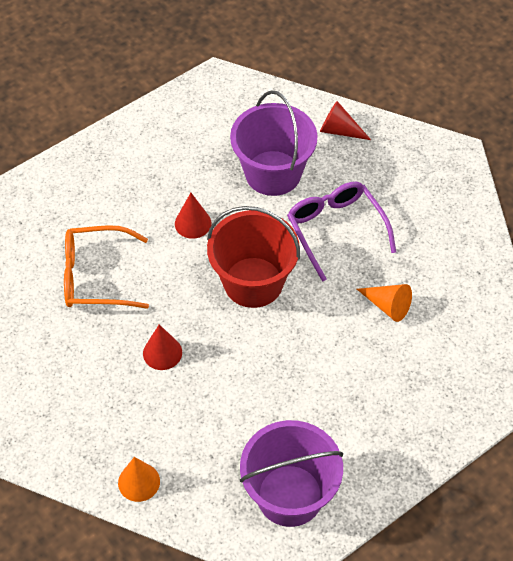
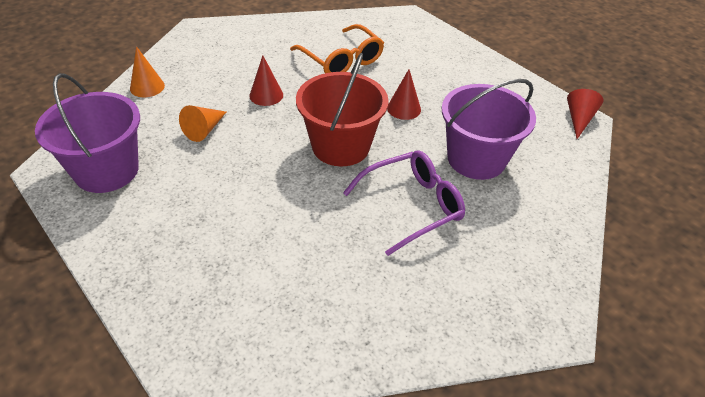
camera: 85 degrees right, 10 degrees down
(95, 276) = (341, 60): orange glasses -> orange glasses turned 150 degrees clockwise
(339, 130) = (552, 211): red cone -> red cone (579, 119)
(387, 306) = (314, 247): orange cone -> orange cone (204, 129)

